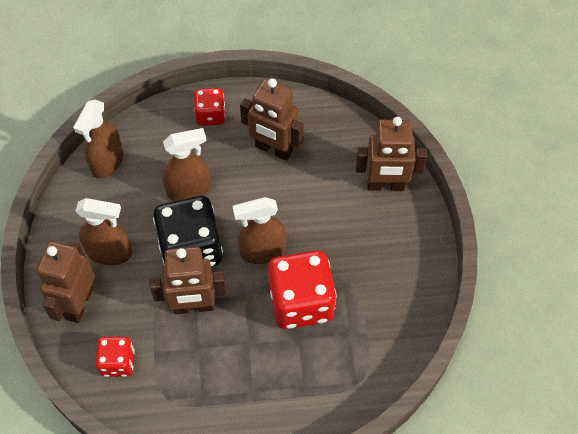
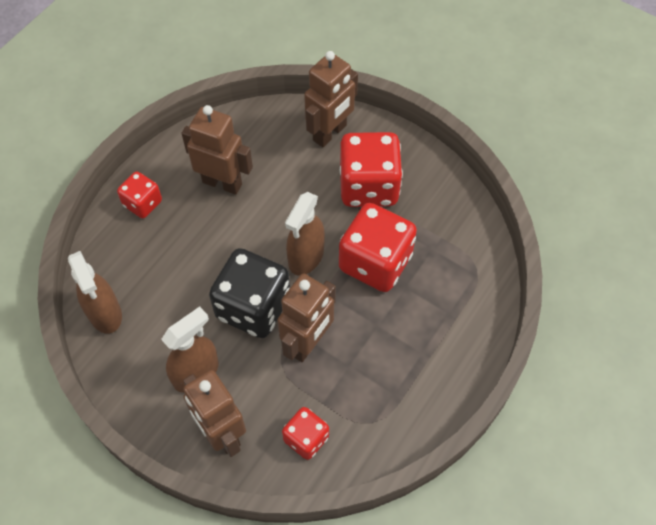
camera: 50 degrees left, 0 degrees up
(189, 190) = (197, 269): brown spray bottle -> none
(273, 149) = (222, 183): brown robot -> brown robot turned 135 degrees counterclockwise
(363, 247) = (368, 186): none -> red dice

